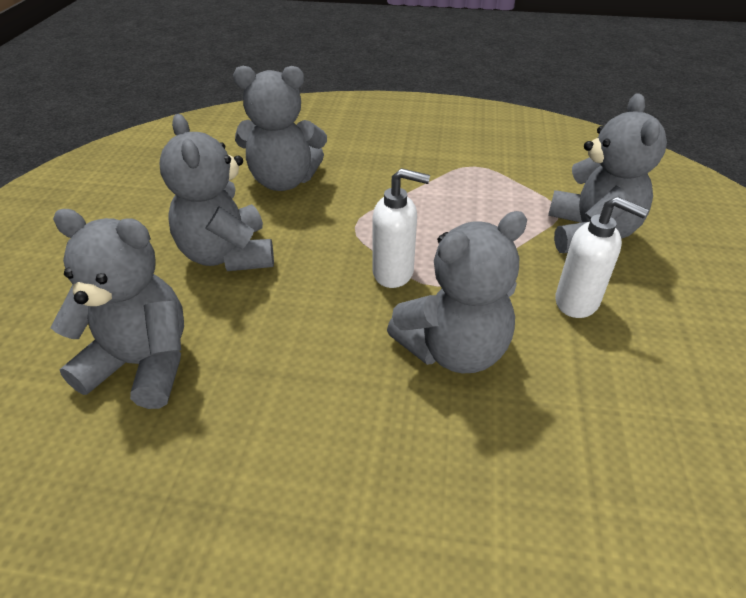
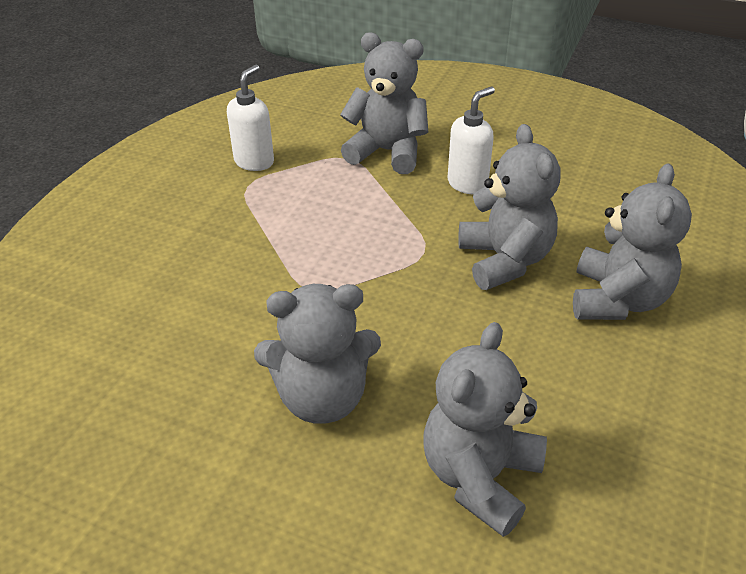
camera: 75 degrees left, 0 degrees up
(283, 181) = (193, 334): grey teddy bear -> grey teddy bear (617, 299)
(394, 273) = (398, 275): white soap dispenser -> white soap dispenser (254, 162)

